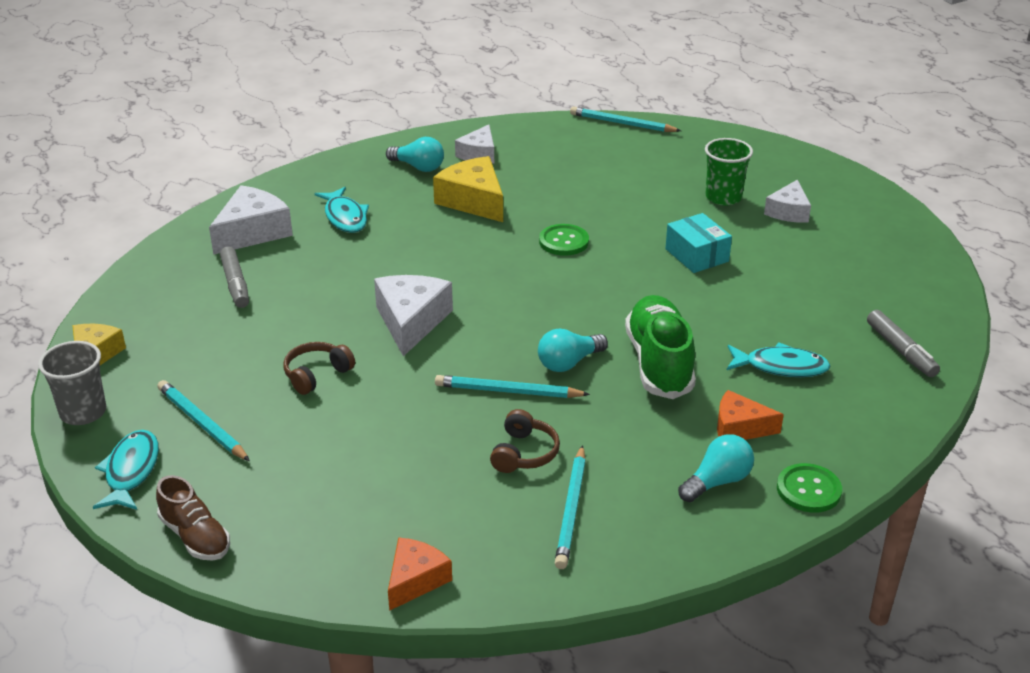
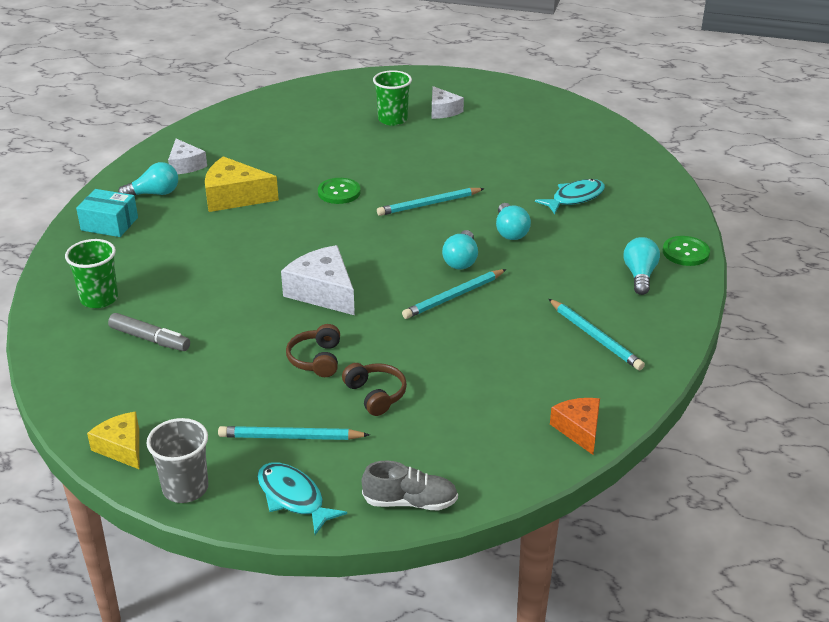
camera: 45 degrees left, 0 degrees up
(195, 536) = (410, 502): brown shoe -> grey shoe
(253, 232) = (99, 299): white cheese -> green cup
(345, 217) = (156, 252): turquoise fish -> none
(524, 453) = (520, 324): brown headphones -> brown headphones (375, 395)
(622, 123) = (254, 102): turquoise pencil -> turquoise pencil (429, 204)
(659, 363) = (510, 232): green shoe -> turquoise light bulb
(696, 255) = (432, 160): turquoise box -> turquoise box (109, 224)
(739, 428) = (605, 241): orange cheese -> none
(901, 350) = (616, 157): grey marker -> none

